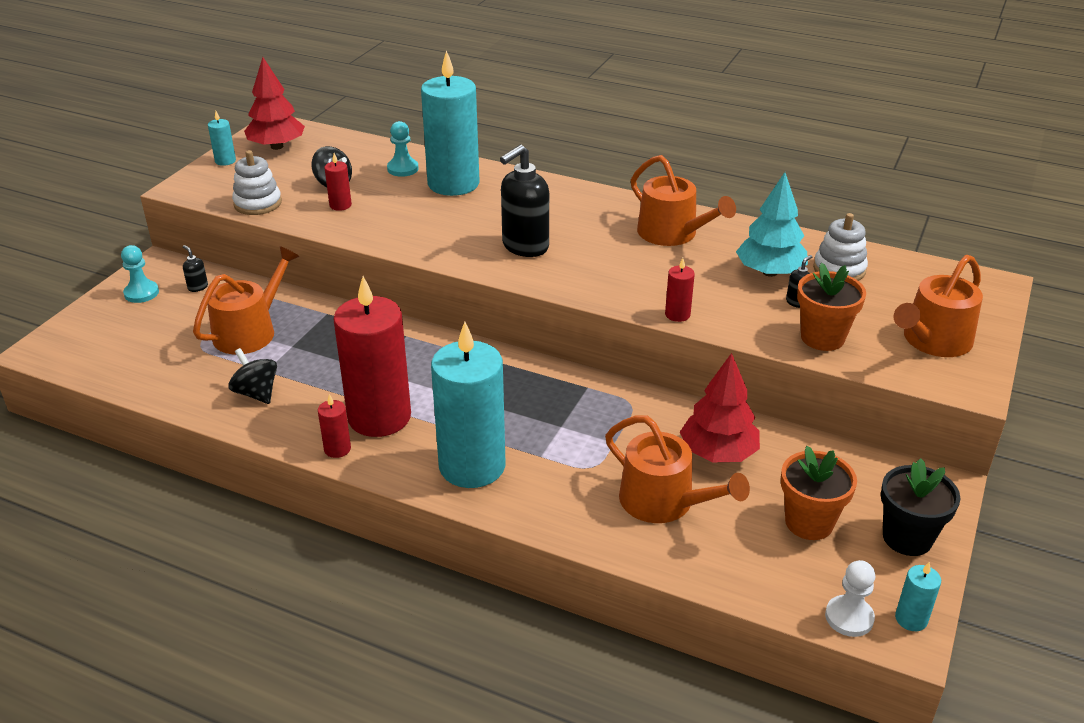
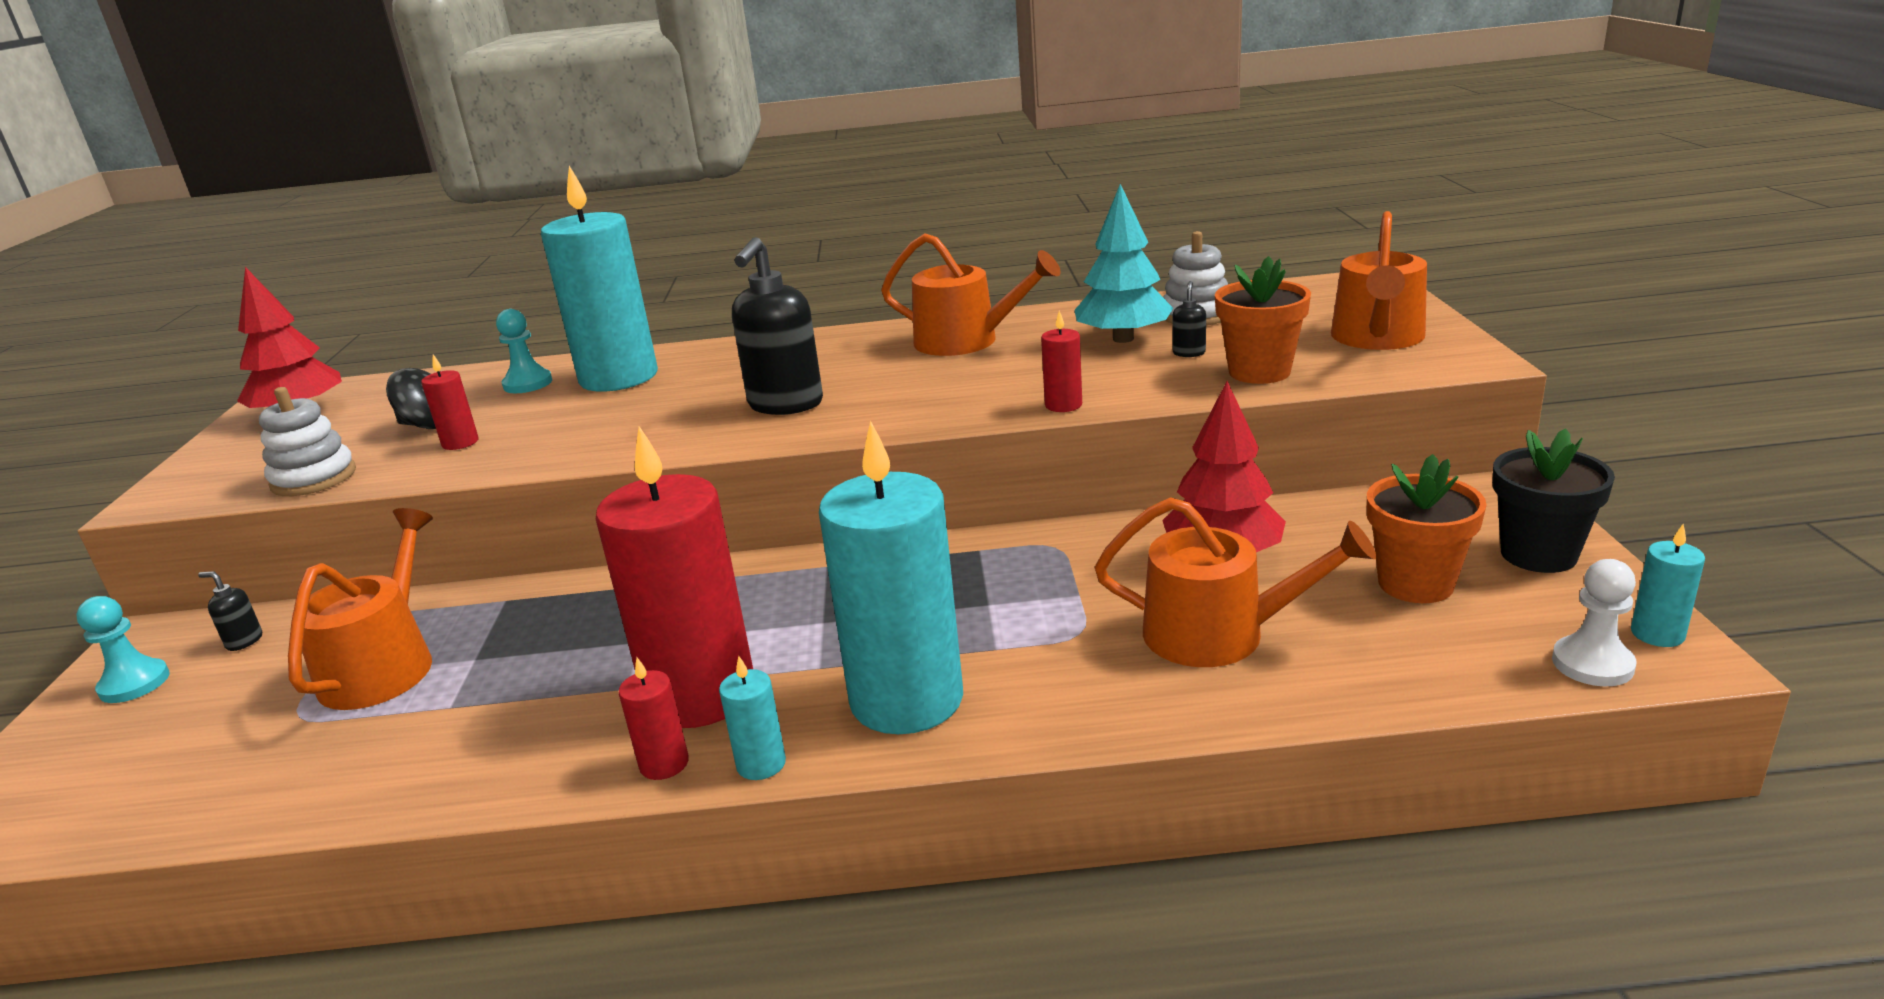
camera: 25 degrees left, 10 degrees down
(225, 161) = (219, 450): turquoise candle -> turquoise candle (761, 764)
(256, 393) = (455, 742): black spinning top -> none

